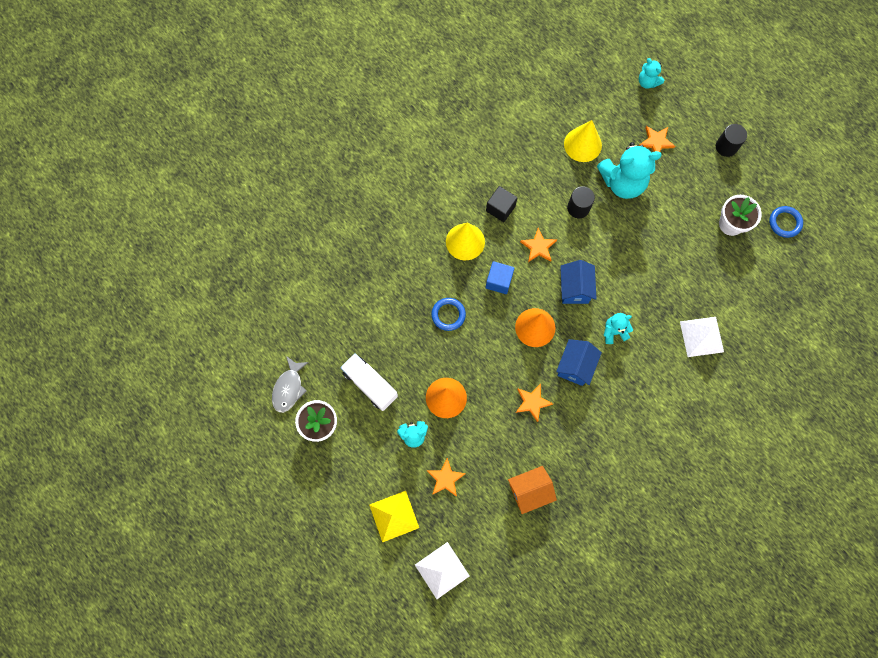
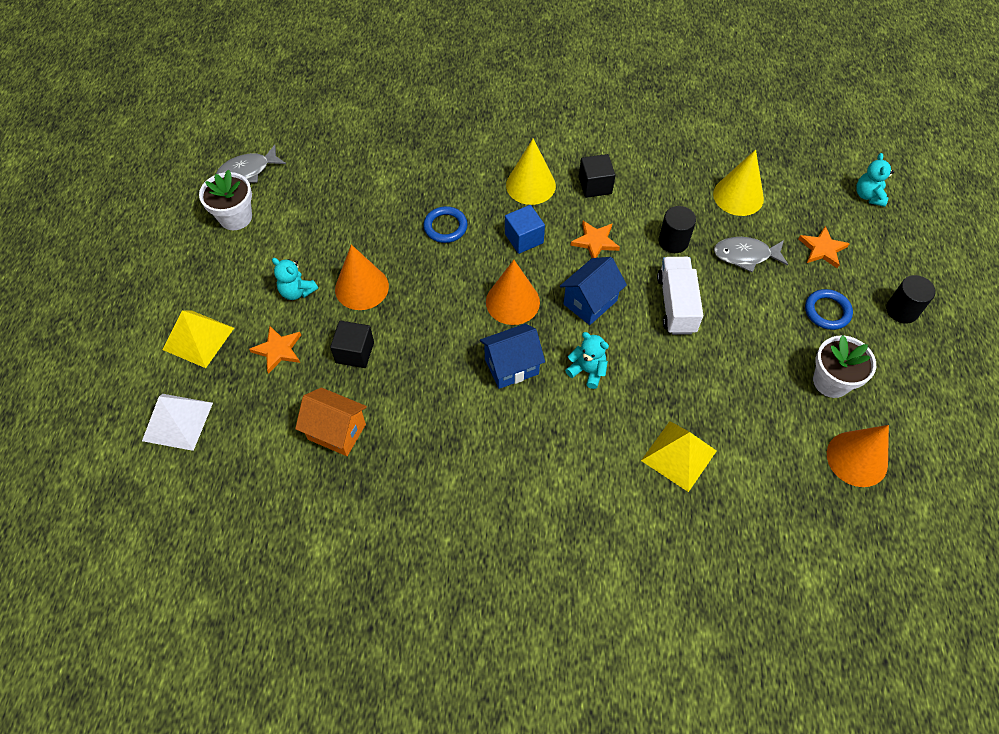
camera: 45 degrees right, 15 degrees down
(370, 384) = (313, 222): white truck -> white truck (676, 304)
(487, 439) = (355, 352): none -> black cube
(532, 402) = (433, 360): orange star -> none
(622, 182) = (745, 255): turquoise teddy bear -> grey fish
(701, 336) = (678, 455): white pyramid -> yellow pyramid
(779, 258) = (857, 458): none -> orange cone
(784, 223) = (901, 431): blue ring -> blue ring (827, 311)

